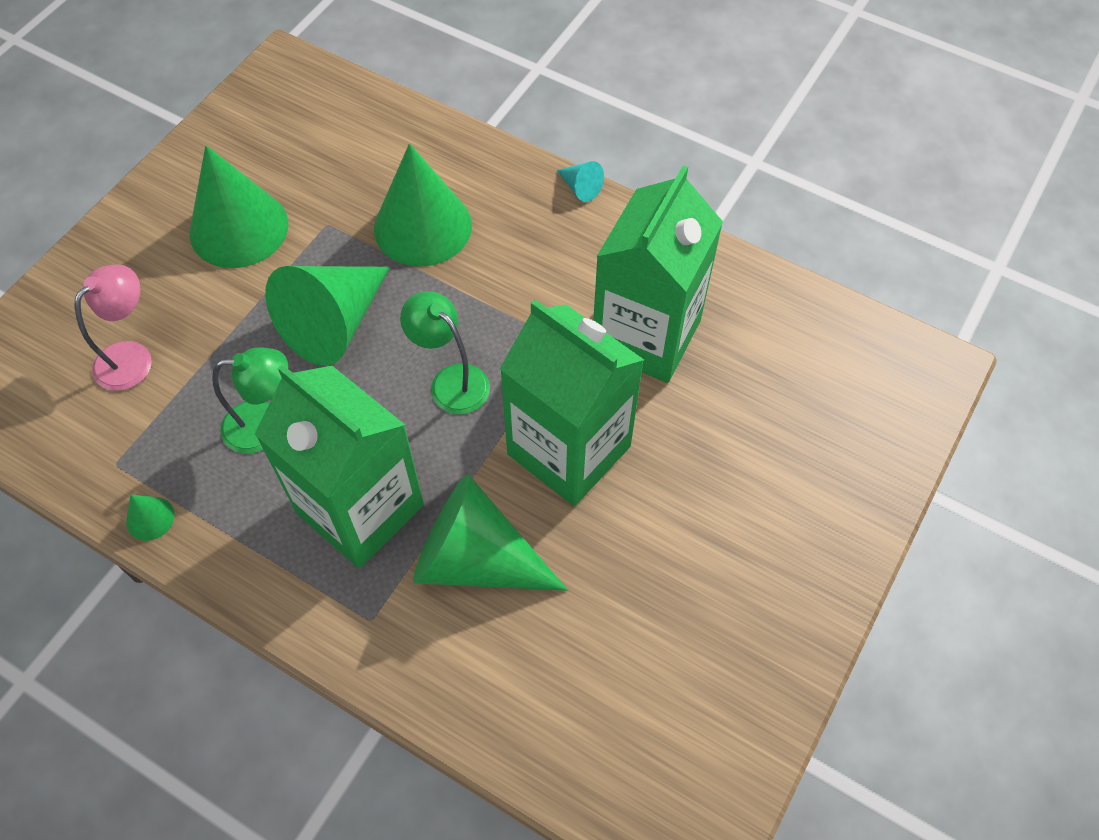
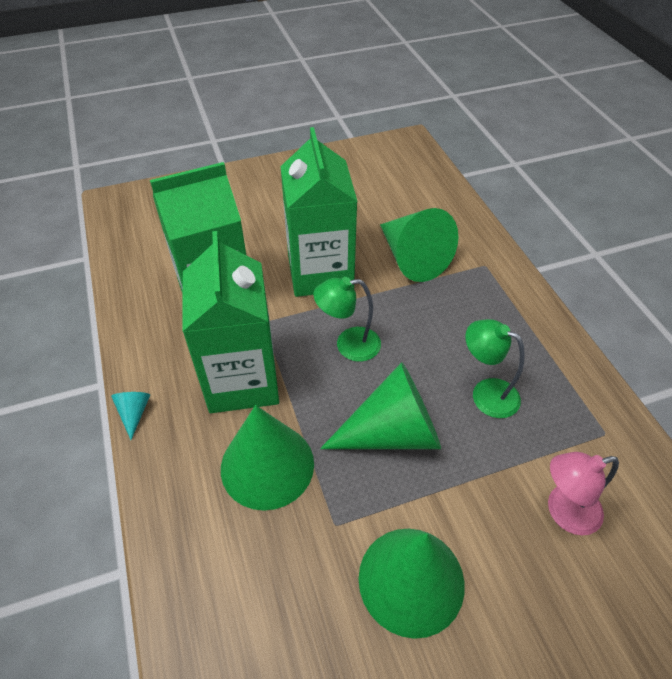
camera: 140 degrees left, 10 degrees down
(150, 518) = (591, 384): green cone -> none
(360, 509) = (456, 313): green carton -> green carton (242, 380)
(451, 381) = (348, 345): green lamp -> green lamp turned 90 degrees clockwise

